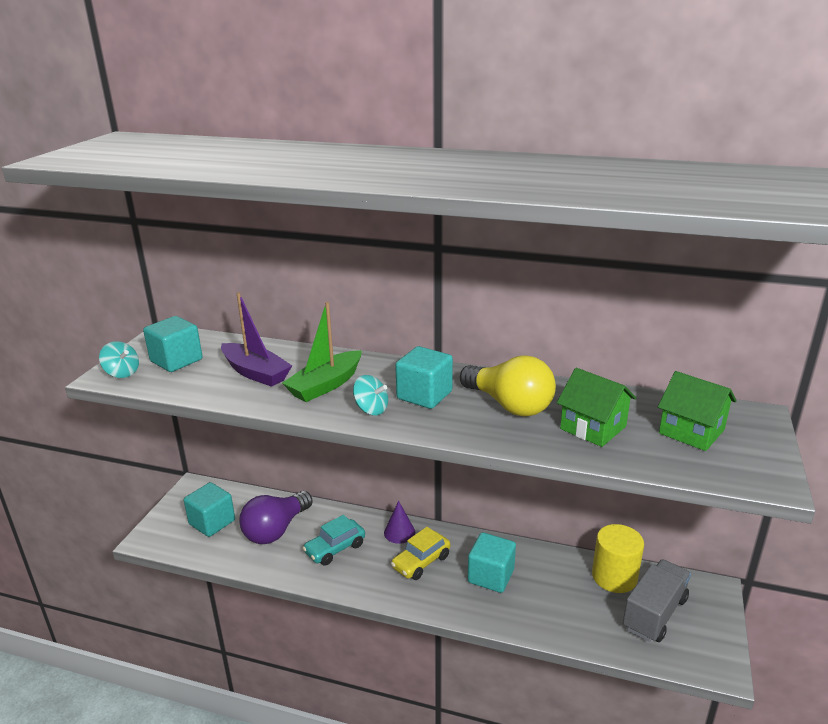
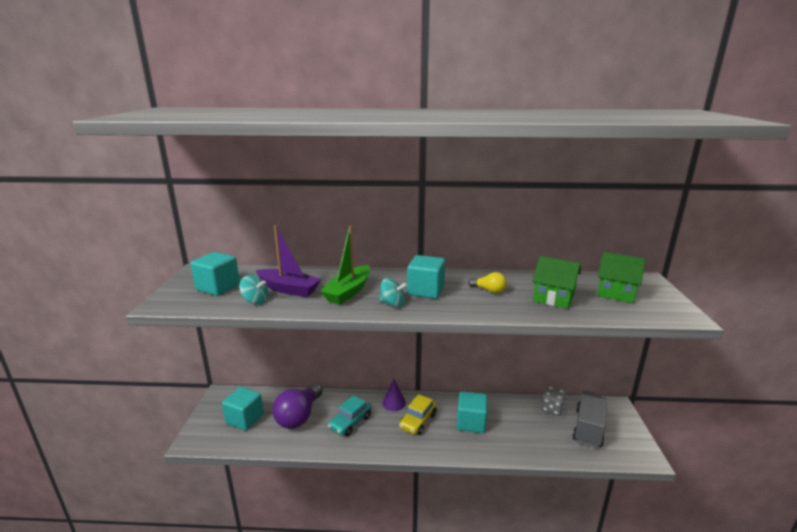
camera: 15 degrees left, 5 degrees down
(122, 373) = (174, 300): turquoise spinning top -> turquoise spinning top (255, 301)
(509, 405) = (489, 290): yellow light bulb -> yellow light bulb, size x0.49
(614, 577) = (552, 408): yellow cylinder -> grey dice

